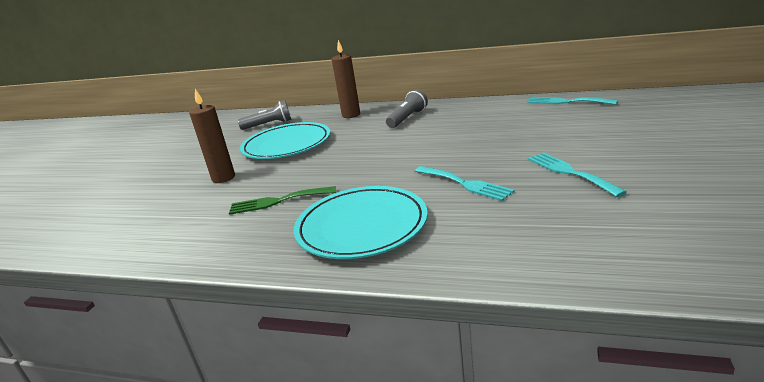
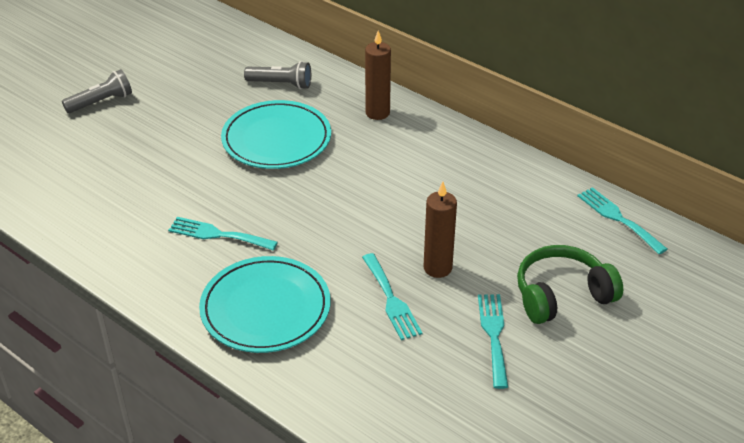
camera: 20 degrees right, 15 degrees up
(223, 178) = (188, 168): brown candle -> brown candle (437, 268)
(277, 201) = (218, 234): green fork -> turquoise fork
(407, 118) = (429, 155): grey flashlight -> grey flashlight (101, 102)
(585, 139) = (562, 295): none -> green headphones

